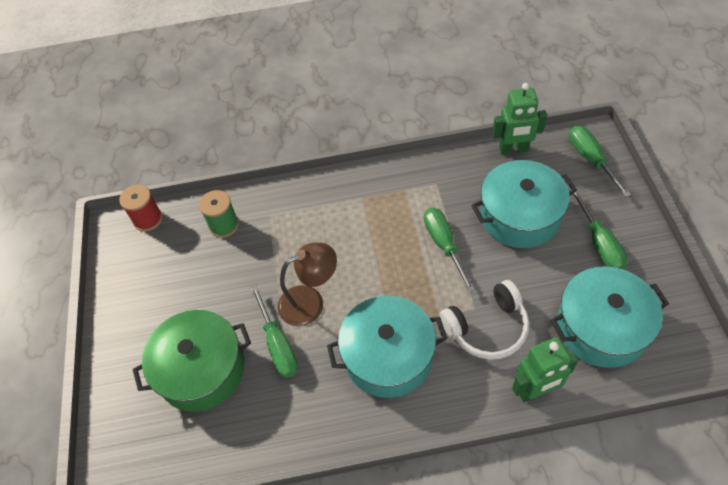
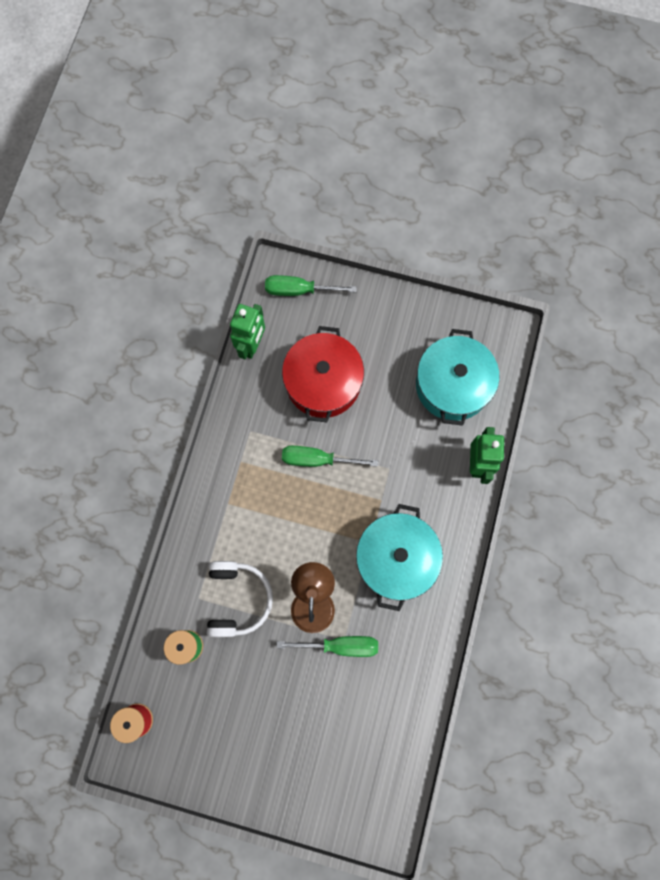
camera: 70 degrees left, 20 degrees up
(201, 370) = (331, 722): green pot -> none
(487, 328) = (410, 469): white headphones -> white headphones (237, 599)
(520, 216) = (323, 382): turquoise pot -> red pot
(599, 243) = (382, 338): green screwdriver -> none

